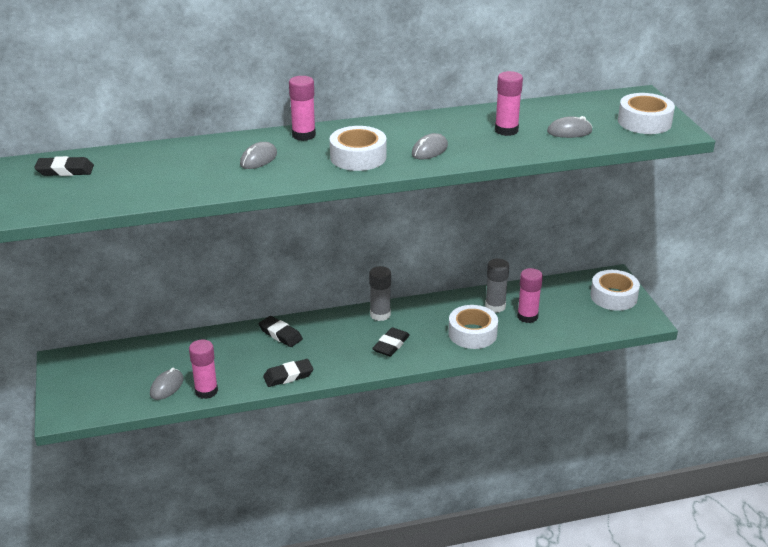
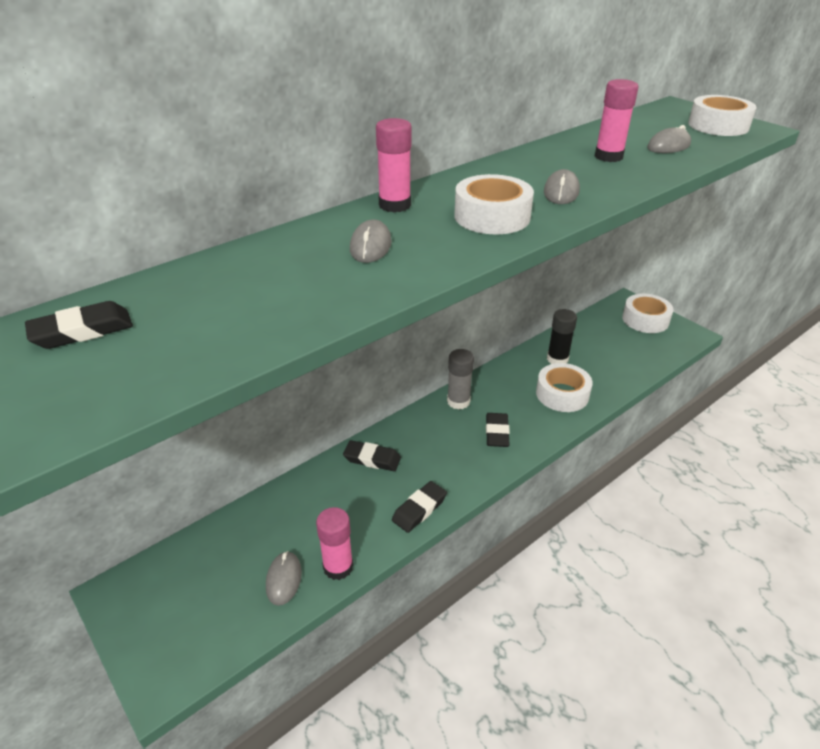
camera: 25 degrees left, 5 degrees up
(495, 306) = (557, 359): grey glue stick -> black glue stick
(527, 316) = (594, 361): pink glue stick -> none

